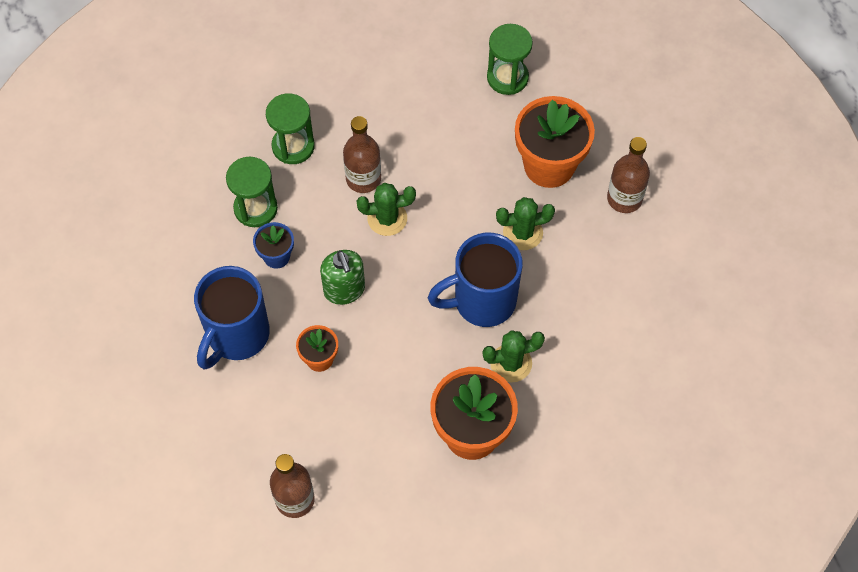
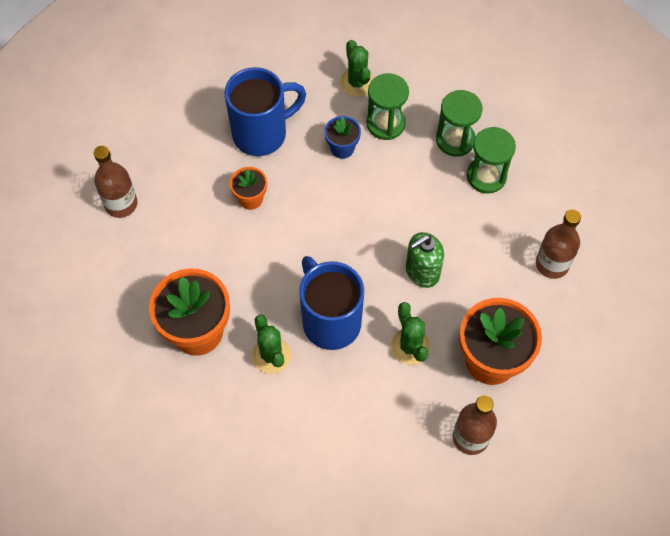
camera: 80 degrees right, 0 degrees up
(236, 335) = (262, 134): blue mug -> blue mug turned 135 degrees clockwise
(344, 290) = (320, 206): green soap dispenser -> green soap dispenser (422, 272)
(363, 179) = (435, 201): brown bottle -> brown bottle (552, 264)
(387, 218) = (399, 228): green cactus -> green cactus (357, 82)
(507, 77) = (582, 308): green hourglass -> green hourglass (486, 176)

